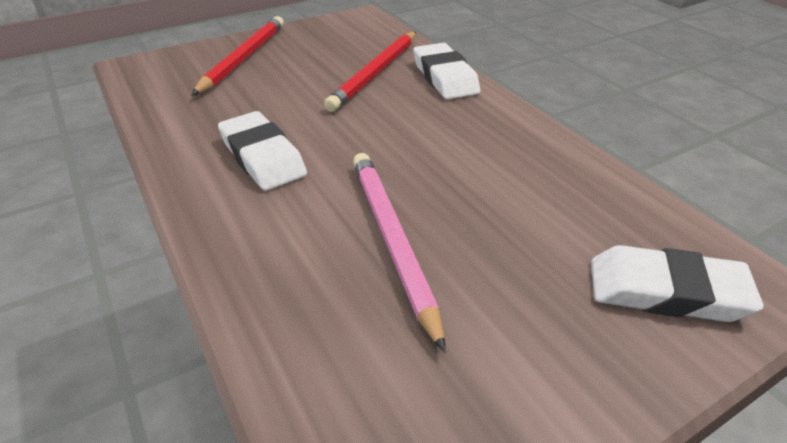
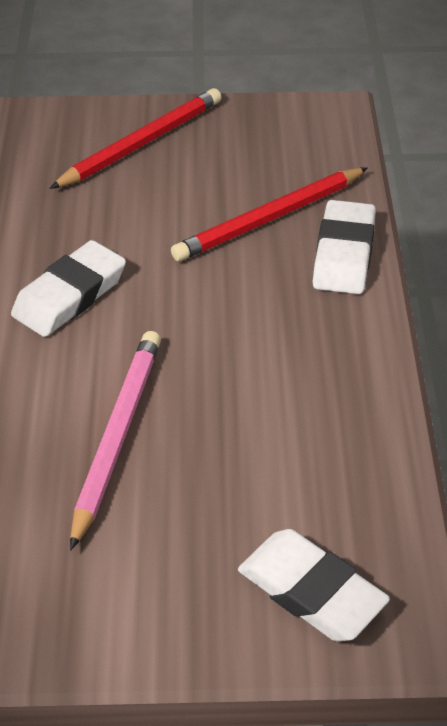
camera: 30 degrees right, 5 degrees up
(262, 157) = (70, 295): white eraser -> white eraser turned 45 degrees clockwise

